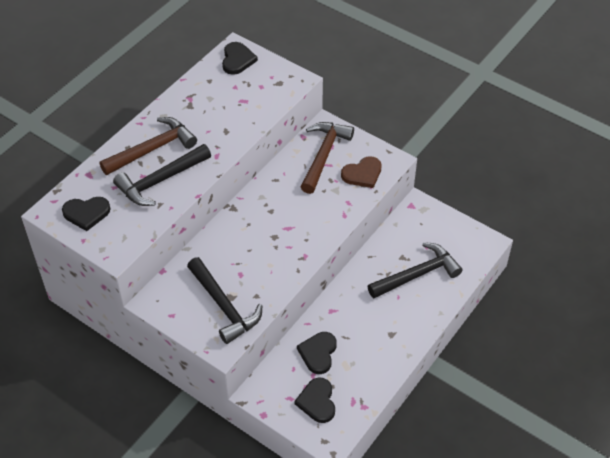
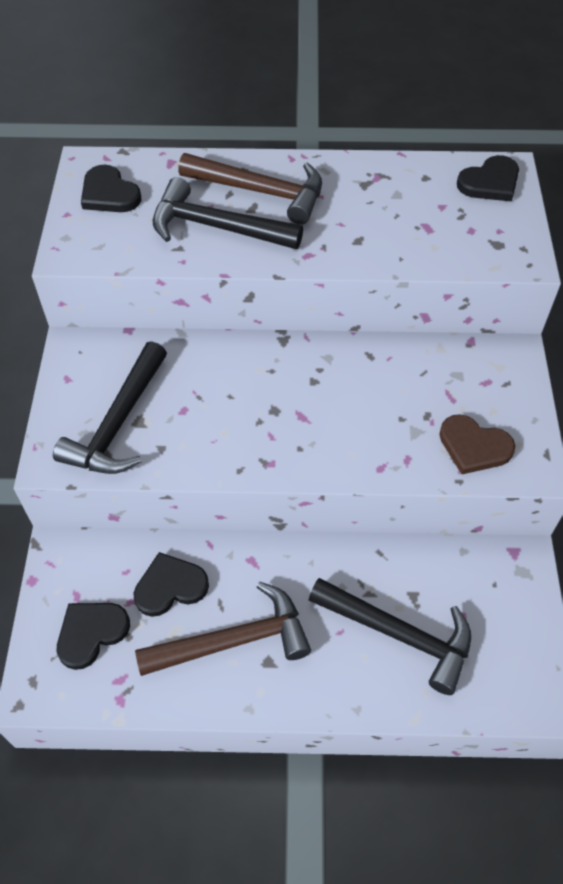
camera: 55 degrees right, 5 degrees up
(324, 155) = (462, 382): brown hammer -> brown hammer (234, 640)

